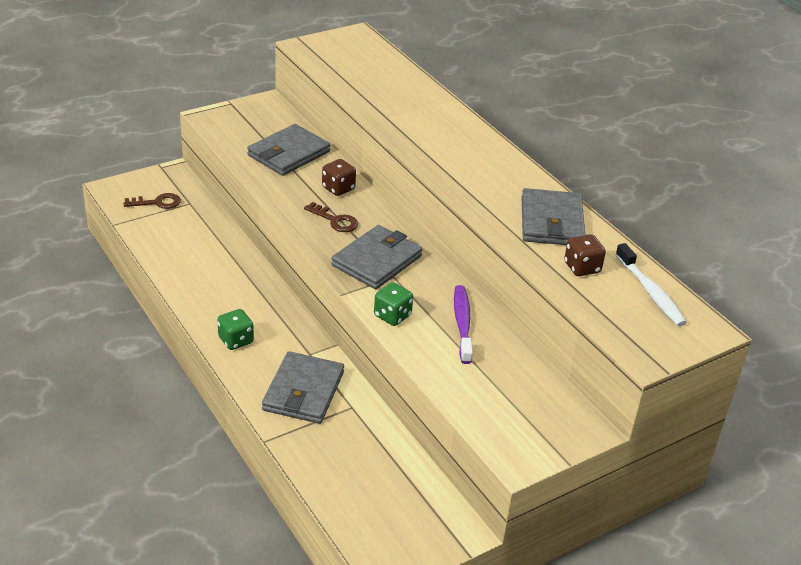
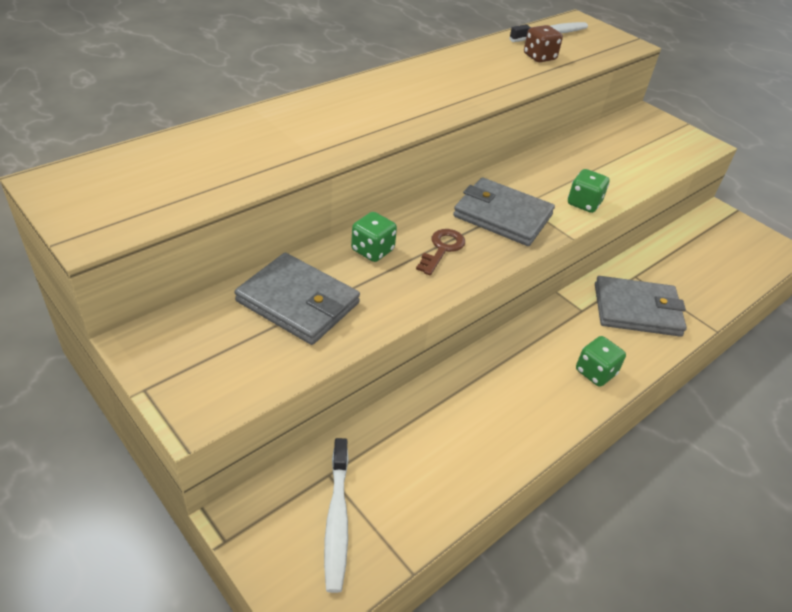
camera: 100 degrees left, 5 degrees up
(157, 202) = (337, 520): brown key -> white toothbrush
(338, 188) = (372, 250): brown dice -> green dice
(462, 323) = (568, 164): purple toothbrush -> none
(551, 222) = (479, 65): grey wallet -> none

